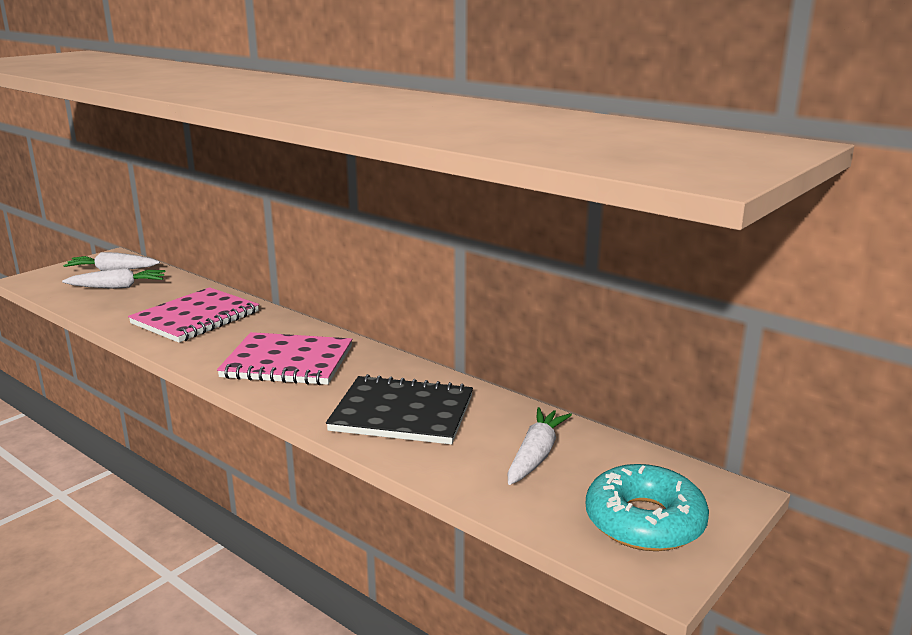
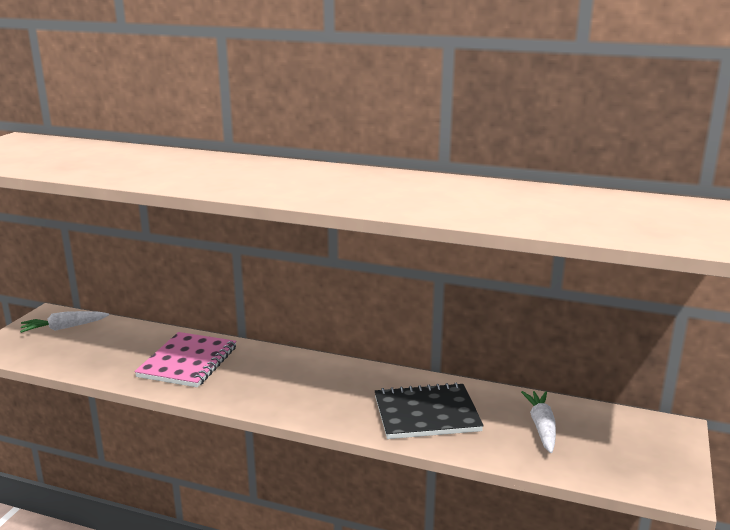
camera: 20 degrees left, 0 degrees up
(118, 287) = (87, 344): white carrot -> none
(287, 362) = (302, 388): pink notebook -> none
(644, 521) = (643, 459): turquoise donut -> none

